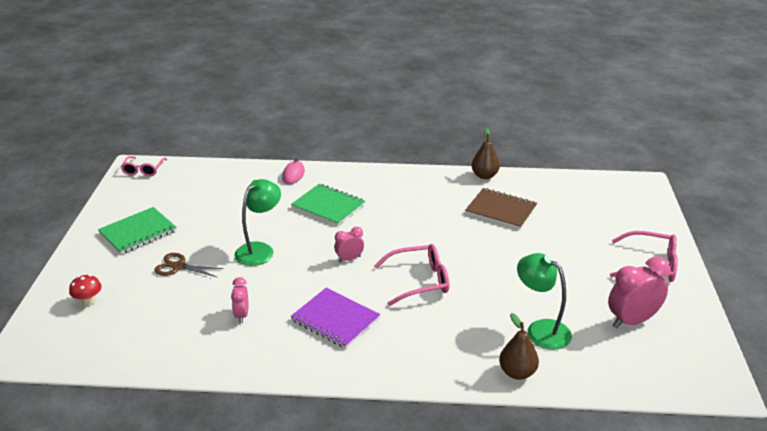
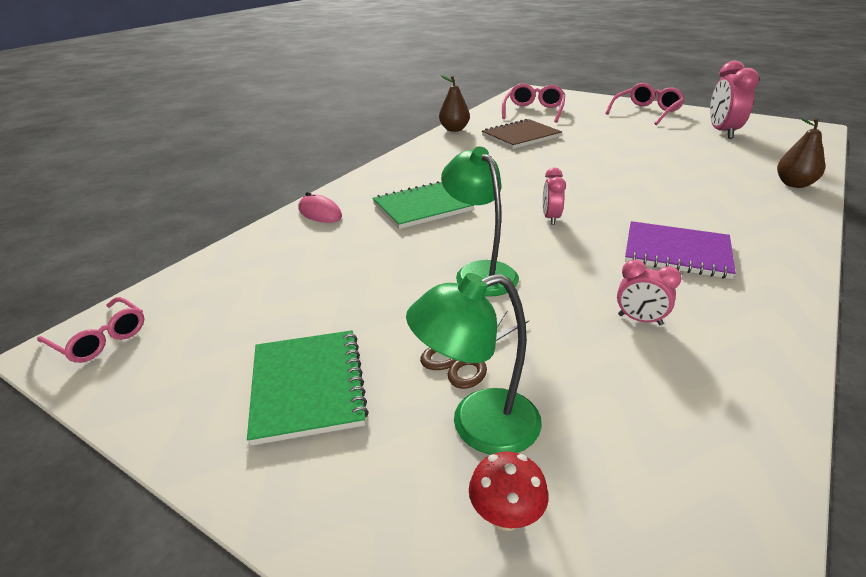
camera: 60 degrees left, 0 degrees up
(335, 319) = (677, 252): purple notebook -> purple notebook turned 45 degrees clockwise
(420, 281) = (620, 192): pink glasses -> pink glasses (533, 111)
(541, 329) = (726, 162): green lamp -> green lamp (478, 425)

